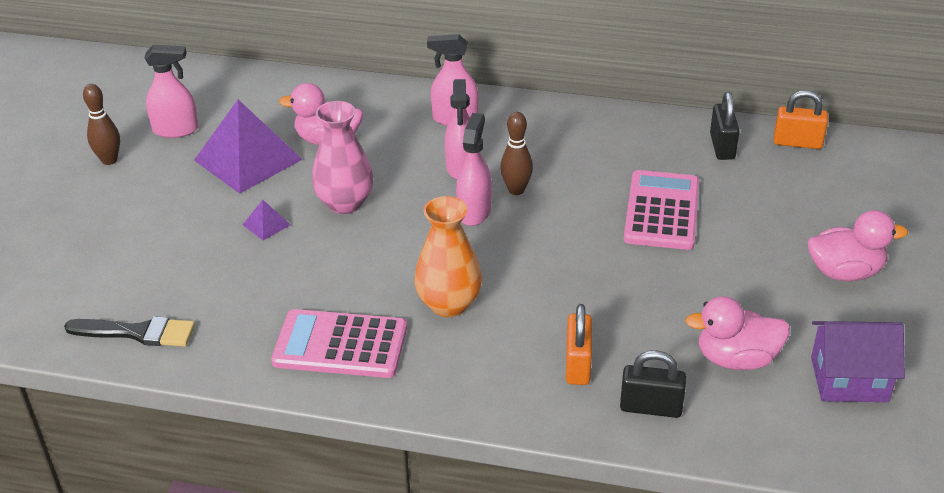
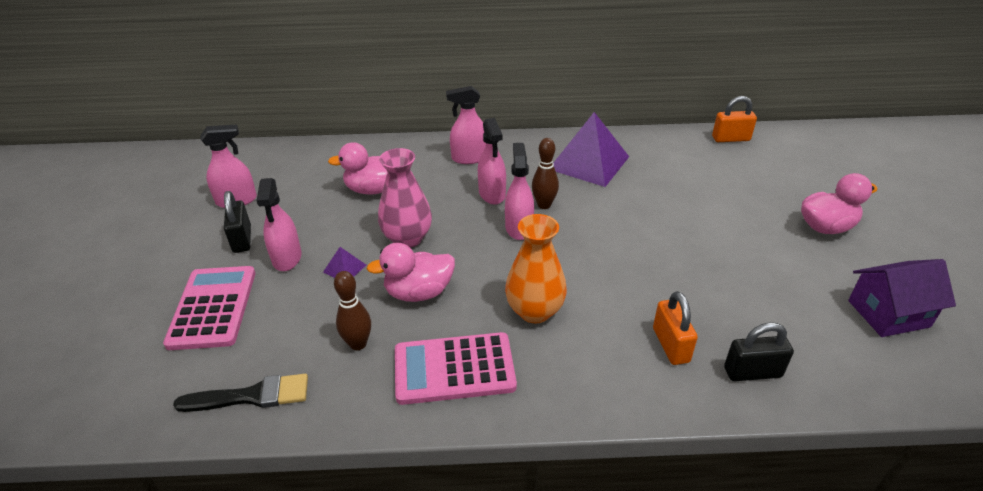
camera: 15 degrees left, 0 degrees up
(109, 160) = (181, 235): brown bowling pin -> brown bowling pin (358, 344)
(210, 203) = (287, 258): none -> pink spray bottle
(248, 159) = (309, 215): purple pyramid -> purple pyramid (589, 162)
(662, 211) = (664, 203): pink calculator -> pink calculator (213, 307)
(722, 146) = (680, 149): black padlock -> black padlock (242, 239)
(736, 359) = (793, 314): pink duck -> pink duck (419, 292)

